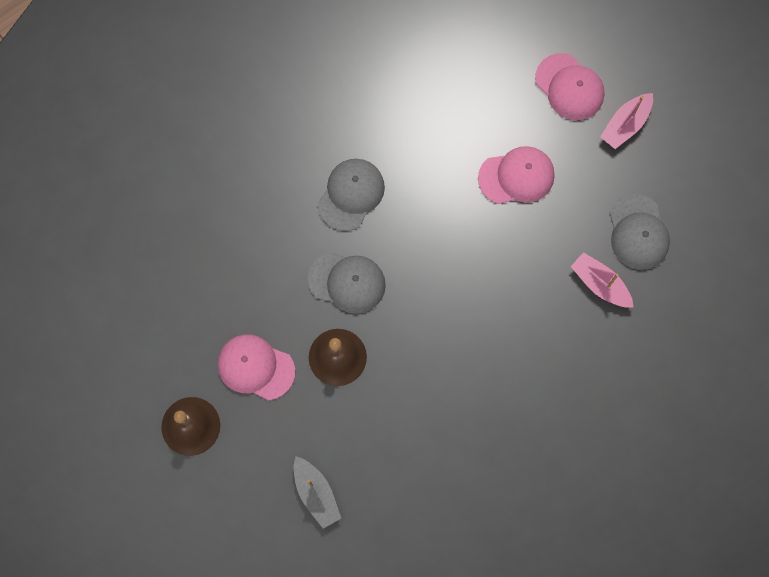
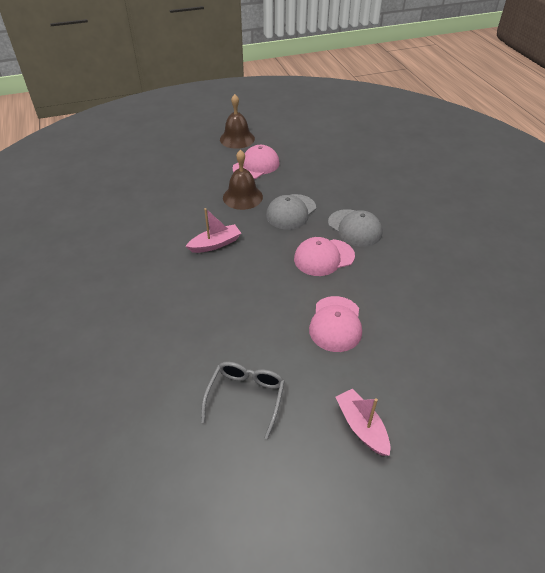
camera: 110 degrees right, 30 degrees down
(316, 493) = (166, 171): grey boat -> none
(569, 87) = (414, 391): pink cap -> pink cap (323, 257)
(600, 284) = (214, 351): pink boat -> pink boat (215, 244)
(638, 232) = (246, 397): grey cap -> grey glasses

